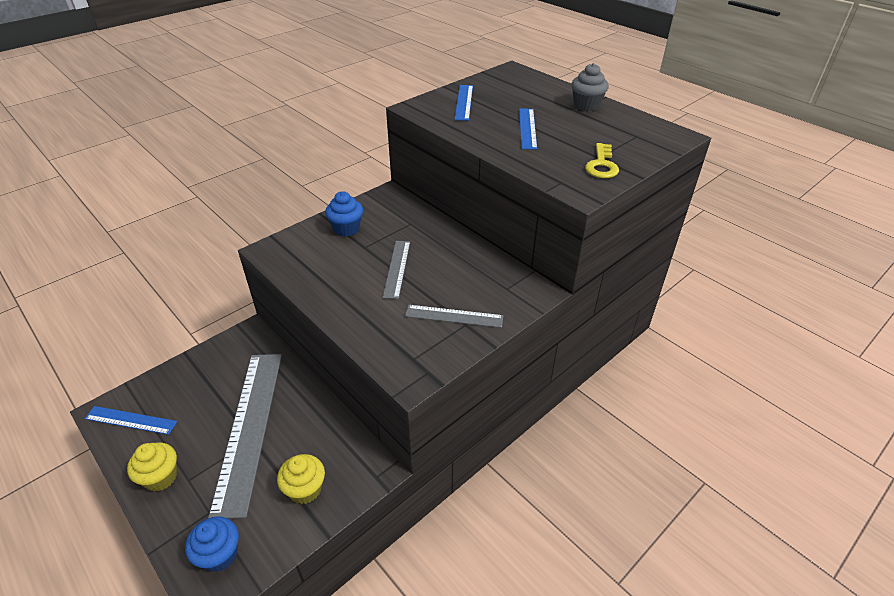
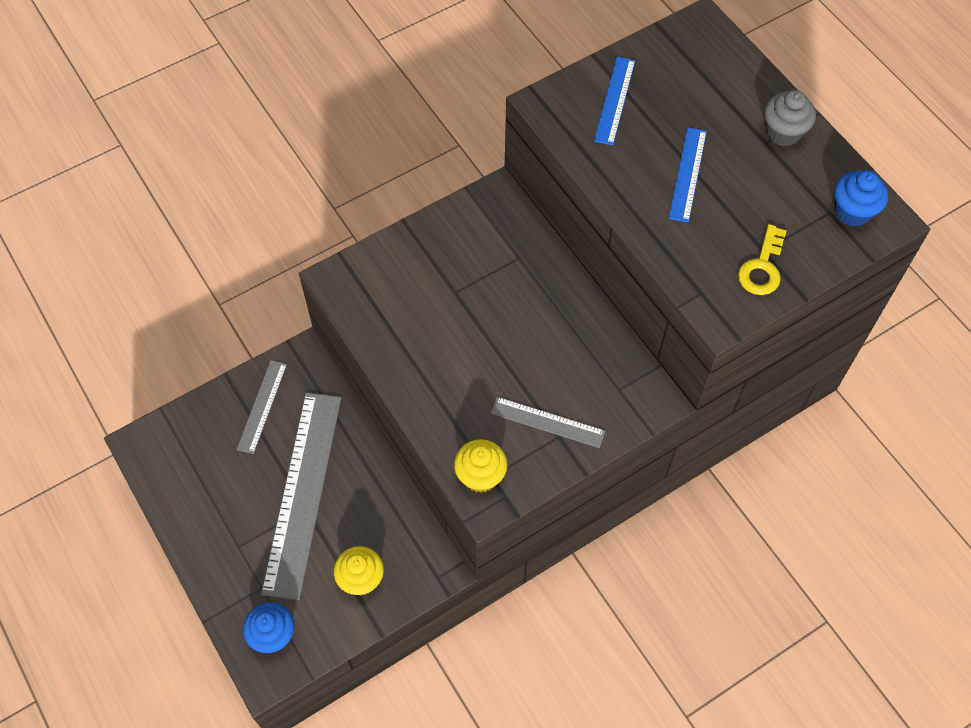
camera: 10 degrees right, 20 degrees up
(130, 420) = (172, 461): blue ruler -> none
(161, 477) = (210, 538): yellow cupcake -> yellow cupcake (480, 476)
(346, 229) = (435, 255): blue cupcake -> blue cupcake (852, 211)
(397, 268) = (491, 335): grey ruler -> grey ruler (262, 406)

